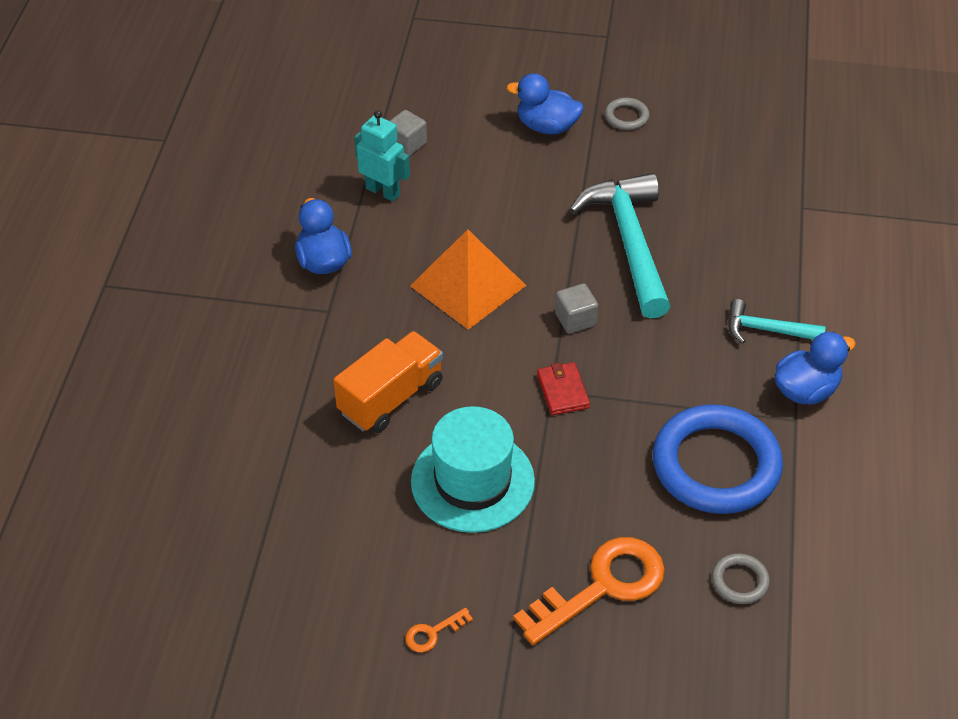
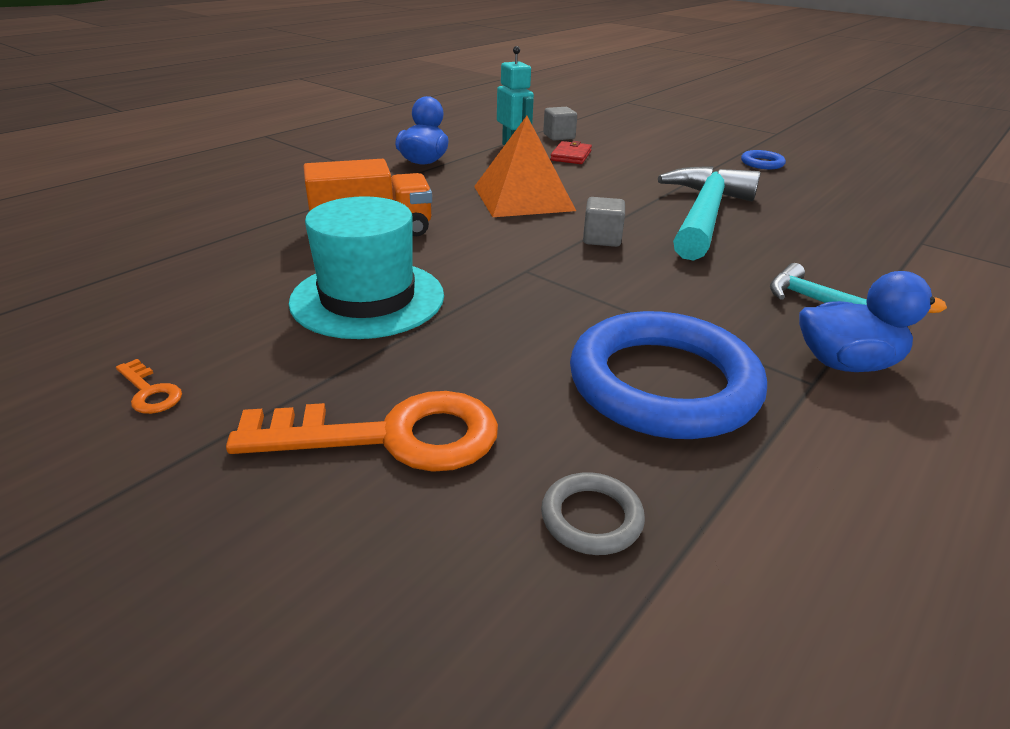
camera: 30 degrees right, 15 degrees down
(433, 633) = (150, 392): orange key -> orange key turned 135 degrees counterclockwise
(547, 126) = (683, 153): blue duck -> none
(562, 391) = (537, 273): red wallet -> red wallet (571, 156)
(626, 116) = (762, 163): grey ring -> blue ring

